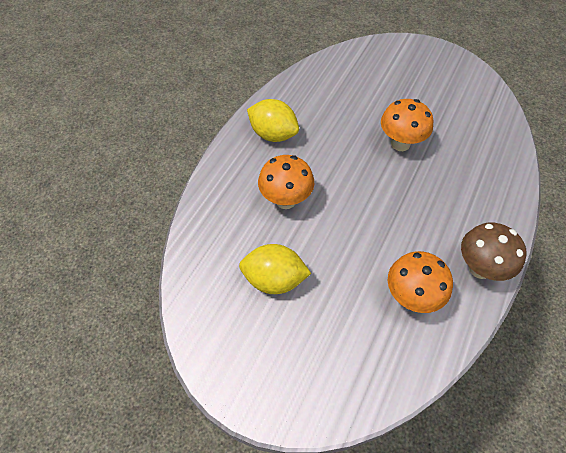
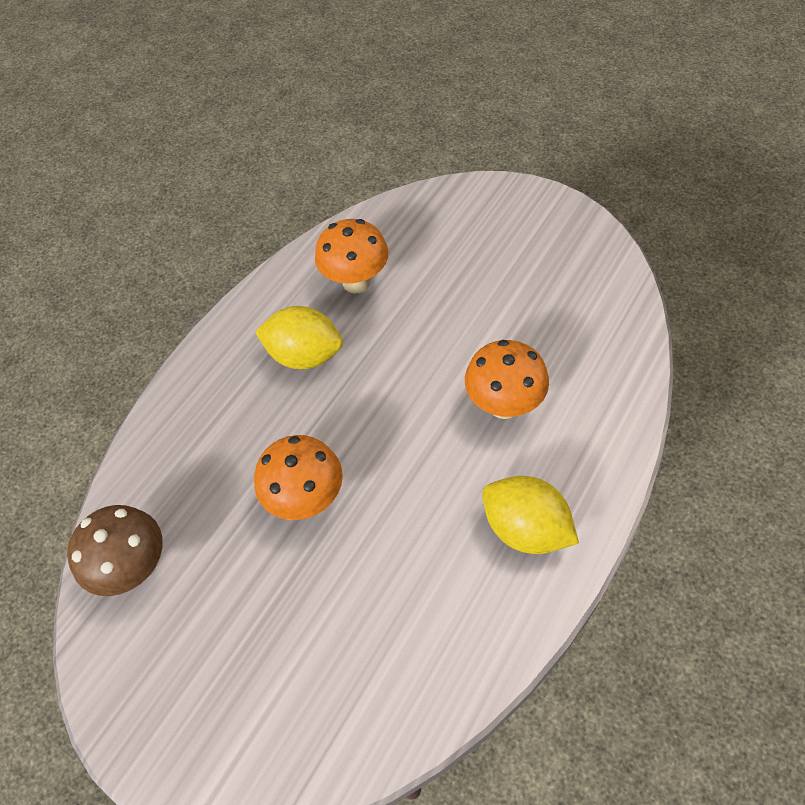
camera: 170 degrees left, 0 degrees up
(274, 279) = (519, 303): yellow lemon -> yellow lemon (305, 355)
(480, 268) = (263, 310): brown mushroom -> brown mushroom (135, 568)

